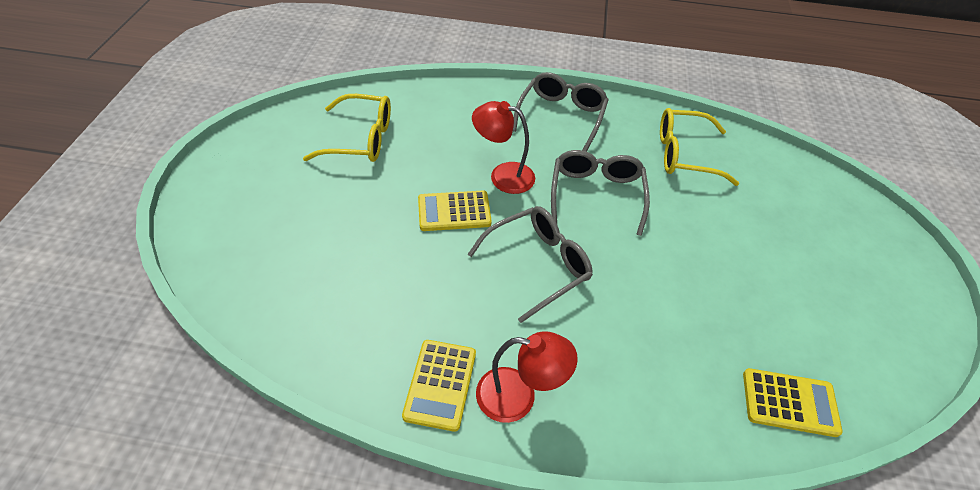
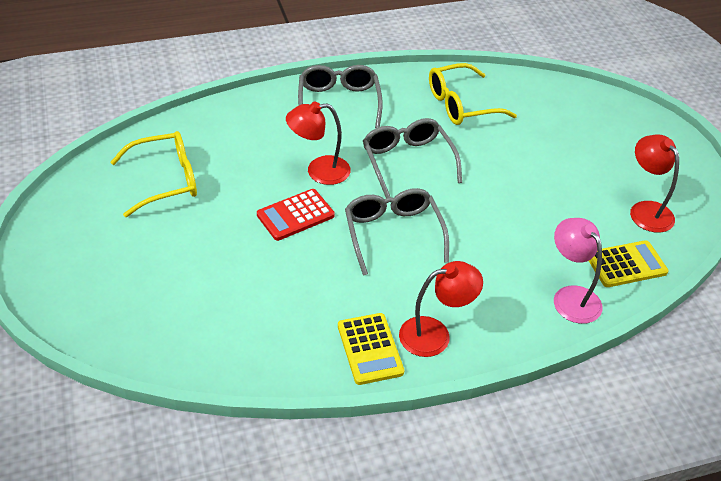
camera: 25 degrees left, 5 degrees down
(454, 211) = (295, 215): yellow calculator -> red calculator
(538, 264) = (393, 233): grey glasses -> grey glasses turned 45 degrees counterclockwise
(700, 416) = (571, 297): none -> pink lamp
(846, 343) = (646, 210): none -> red lamp

